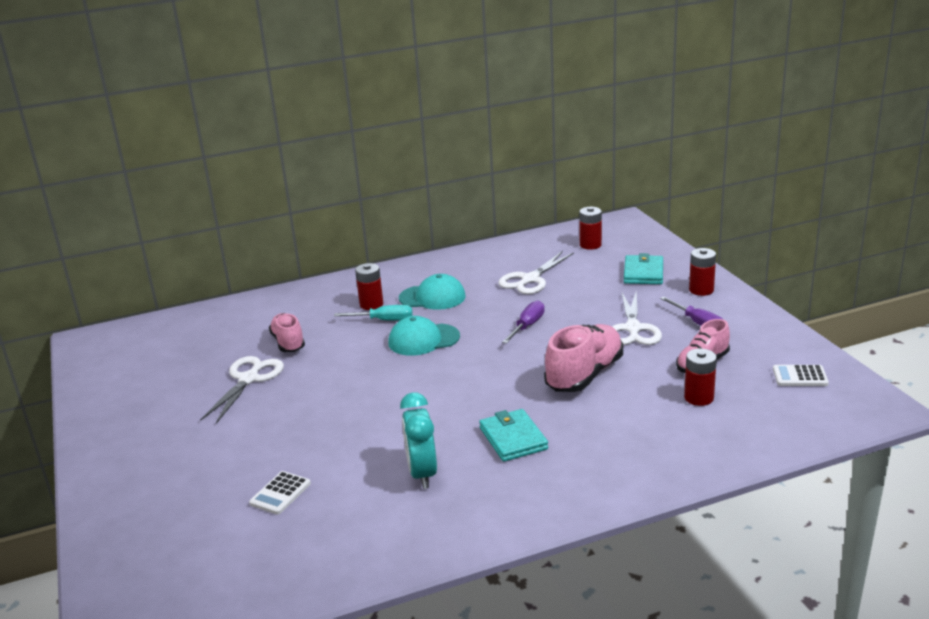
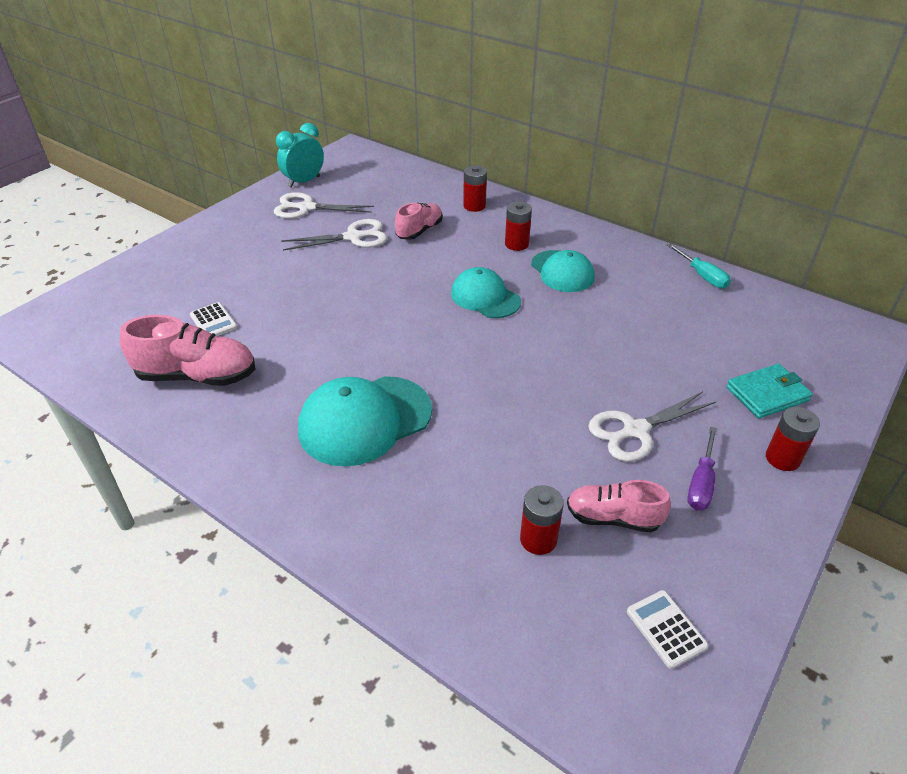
camera: 55 degrees right, 15 degrees up
(280, 493) = (213, 321): white calculator -> white calculator turned 120 degrees counterclockwise
(384, 320) = (497, 262): turquoise screwdriver -> turquoise screwdriver (702, 276)
(422, 474) = (278, 385): turquoise clock -> turquoise clock (304, 182)
(513, 438) = (365, 420): turquoise wallet -> turquoise cap
(527, 326) = (567, 351): purple screwdriver -> none
(530, 279) = (660, 317): white scissors -> white scissors (307, 208)
(584, 375) = (511, 427): pink shoe -> pink shoe (197, 376)
(590, 245) = (782, 329): red battery -> red battery (474, 206)

